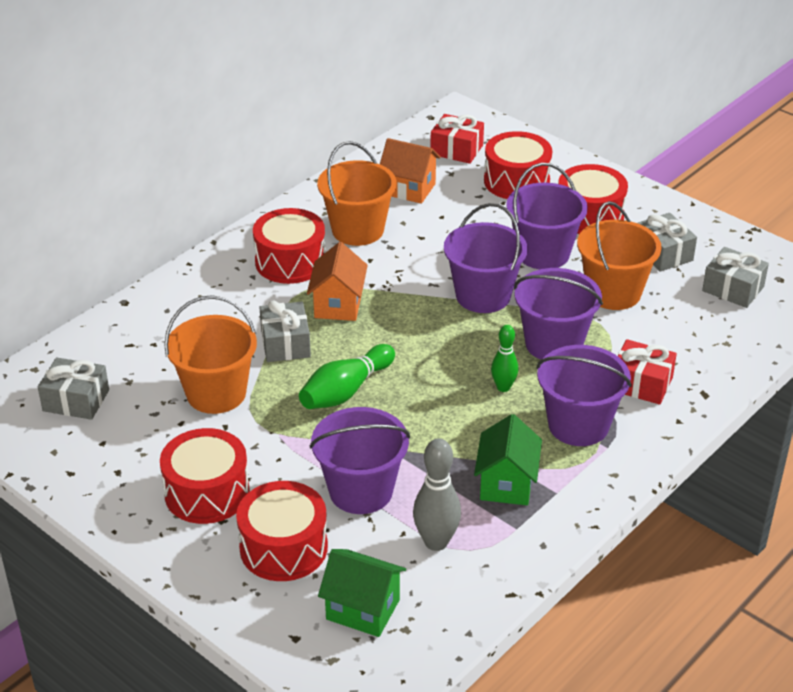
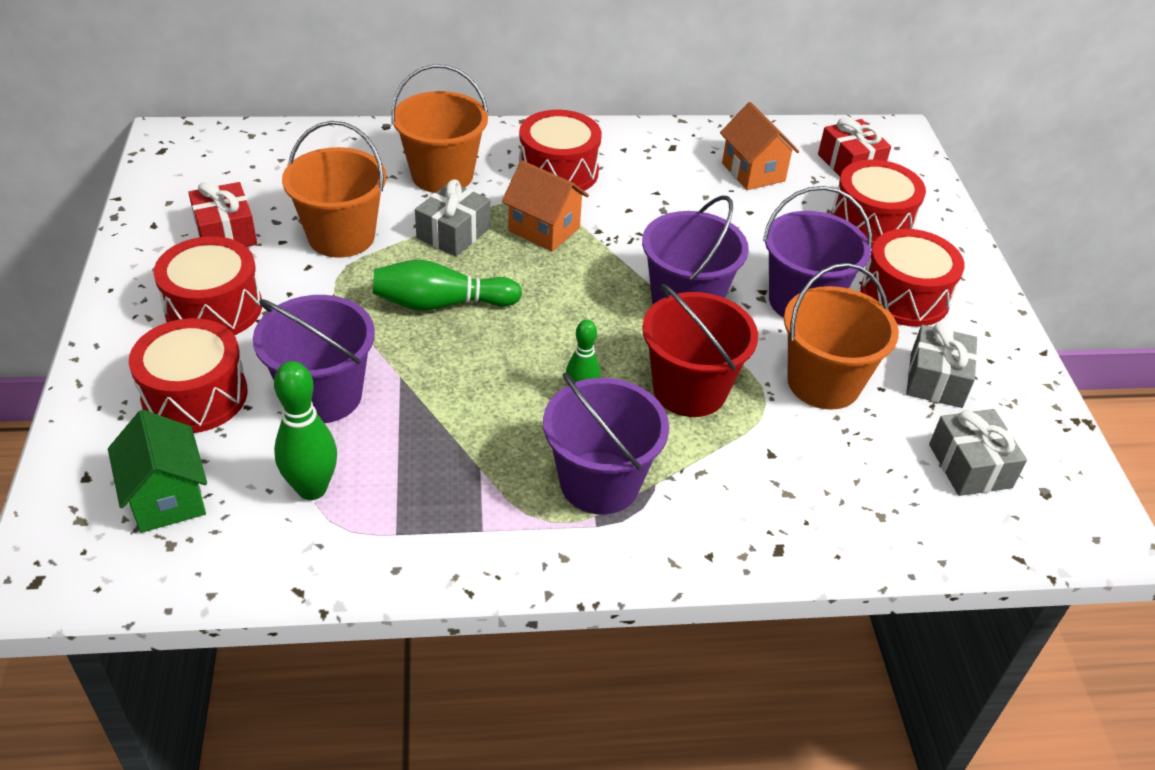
camera: 40 degrees right, 5 degrees up
(76, 400) = (240, 175): grey gift -> none
(338, 305) = (544, 229): orange house -> orange house turned 75 degrees clockwise
(358, 230) = (654, 179): orange bucket -> orange bucket (442, 175)
(436, 542) = (312, 489): grey bowling pin -> green bowling pin
(506, 484) = (450, 485): green house -> none
(553, 343) = (689, 390): purple bucket -> red bucket
(641, 384) = (723, 490): red gift -> red gift (225, 233)

